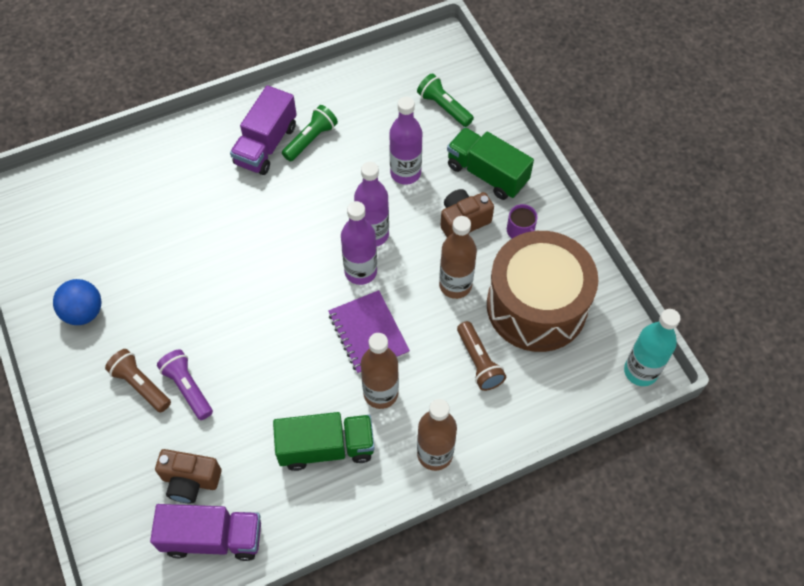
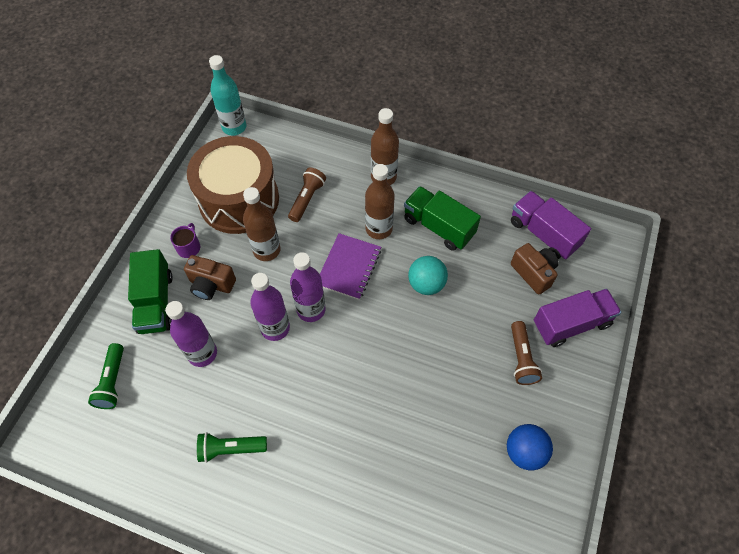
camera: 135 degrees left, 0 degrees up
(188, 388) = (491, 330): purple flashlight -> none
(266, 145) = (267, 478): purple truck -> purple truck (571, 324)
(284, 379) = (426, 284): none -> turquoise ball

